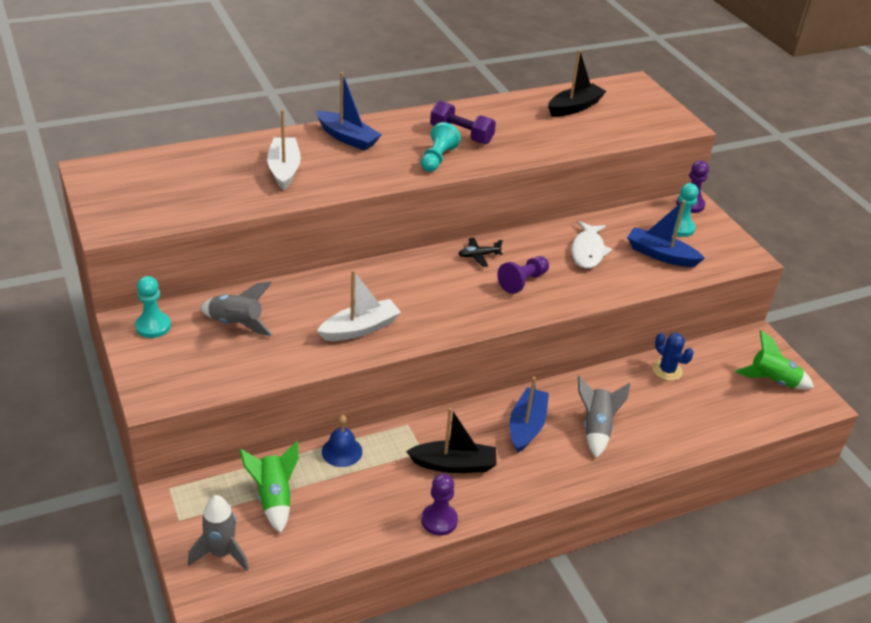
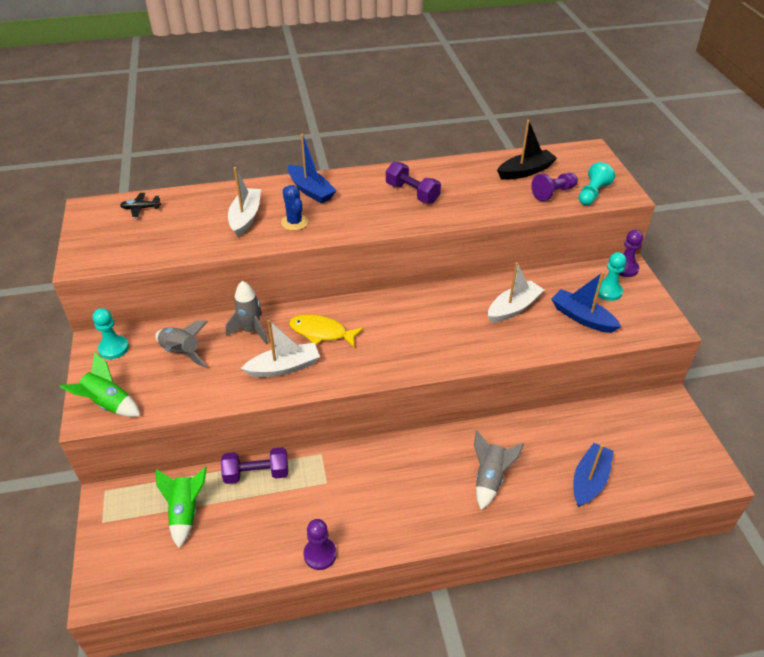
camera: 15 degrees right, 5 degrees up
(221, 553) = (125, 560): grey rocket -> grey rocket (251, 331)
(342, 451) = (256, 473): blue bell -> purple dumbbell
(389, 291) = (321, 332): none -> yellow fish
(437, 158) = (383, 215): turquoise pawn -> turquoise pawn (592, 194)
(454, 464) = (350, 499): black boat -> none
(478, 255) = (412, 304): black plane -> black plane (141, 208)
(523, 282) = (444, 334): purple pawn -> purple pawn (553, 193)
(526, 426) = (426, 468): blue boat -> blue boat (589, 480)
(588, 251) = (513, 308): white fish -> white boat
(667, 370) = (573, 426): blue cactus -> blue cactus (294, 222)
(772, 381) = (674, 449): green rocket -> green rocket (108, 404)

